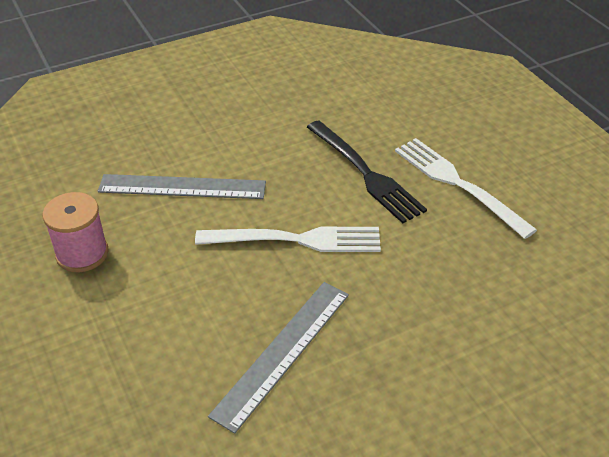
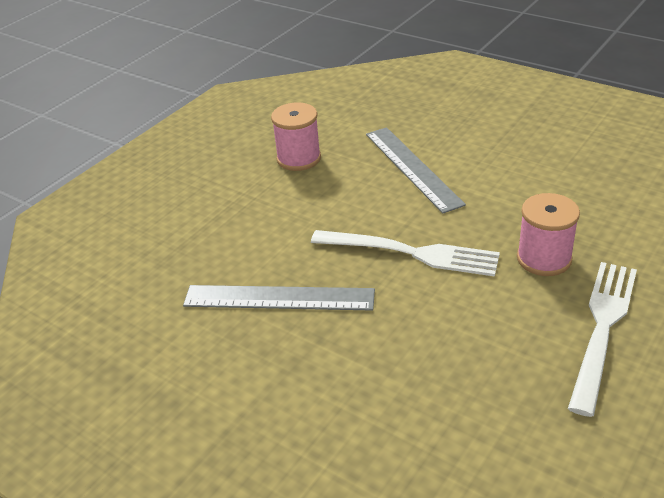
camera: 65 degrees right, 5 degrees down
(297, 240) = (412, 253): white fork -> white fork turned 45 degrees counterclockwise
(366, 174) = (544, 259): black fork -> pink spool

